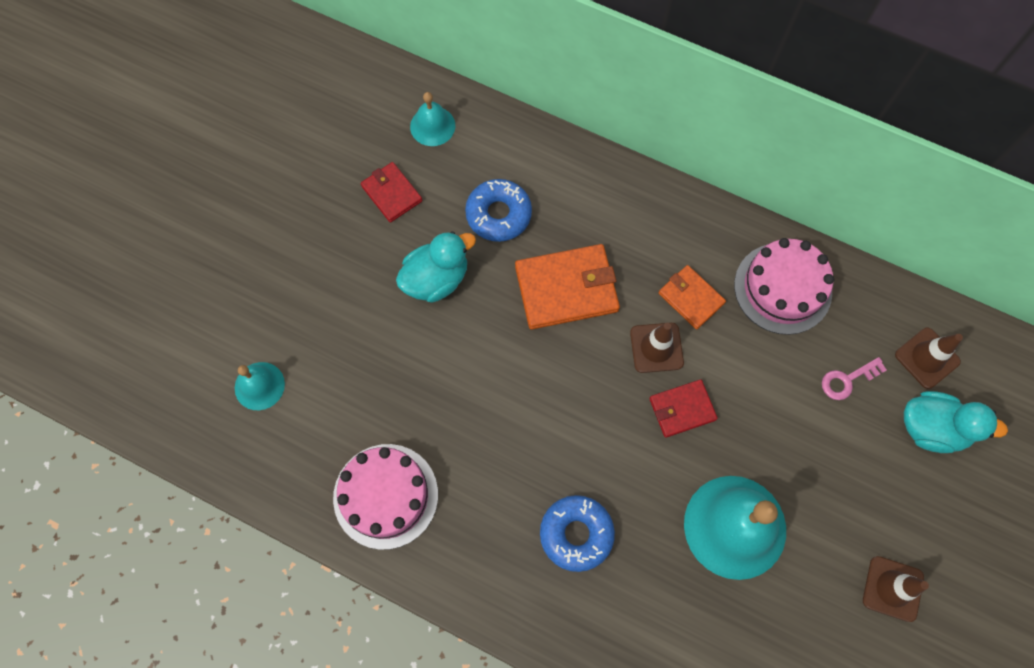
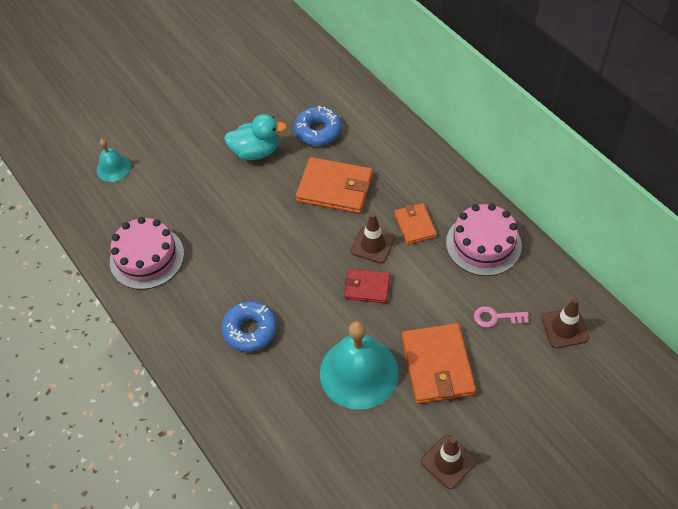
camera: 30 degrees right, 15 degrees down
(391, 193) = (259, 96): red wallet -> none
(432, 126) = (308, 68): turquoise bell -> none
(817, 474) = (437, 365): none -> orange wallet
(931, 428) = (541, 373): turquoise duck -> none

